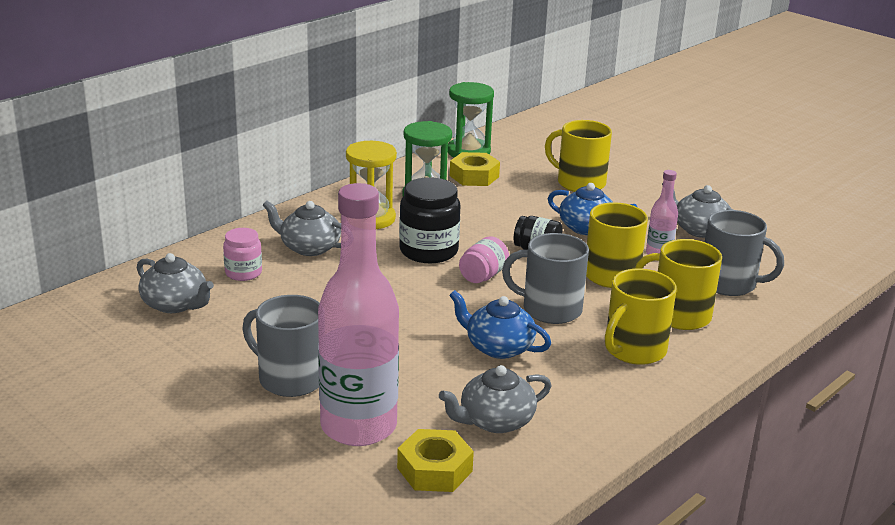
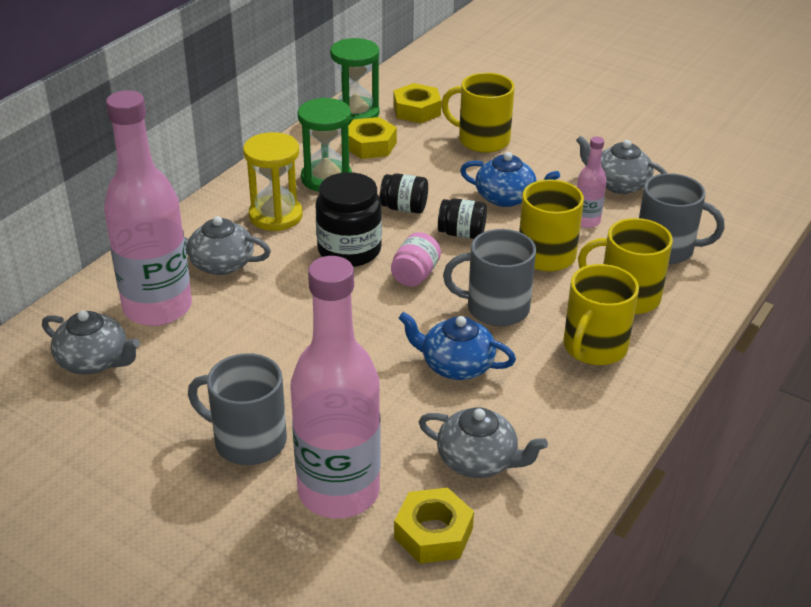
camera: 10 degrees left, 10 degrees up
(243, 273) = (157, 307): pink jar -> pink bottle
(489, 225) = (404, 208): none -> black jar
(495, 421) = (478, 460): grey teapot -> grey teapot turned 120 degrees counterclockwise
(526, 155) = (417, 110): none -> yellow nut

